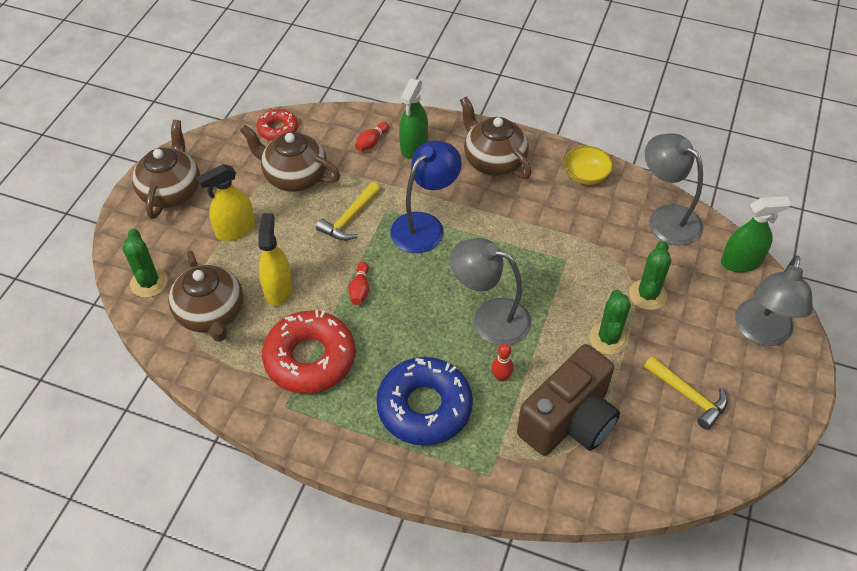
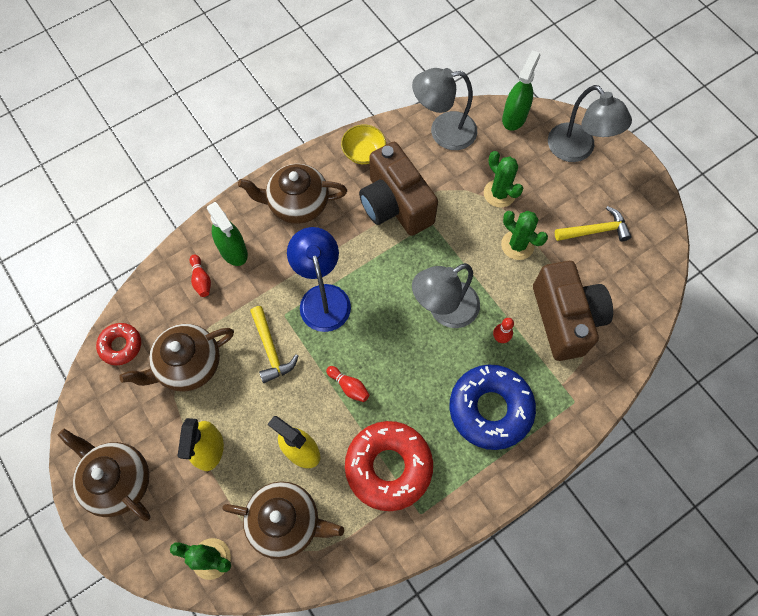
camera: 55 degrees left, 15 degrees up
(558, 225) = (395, 205): none -> brown camera

